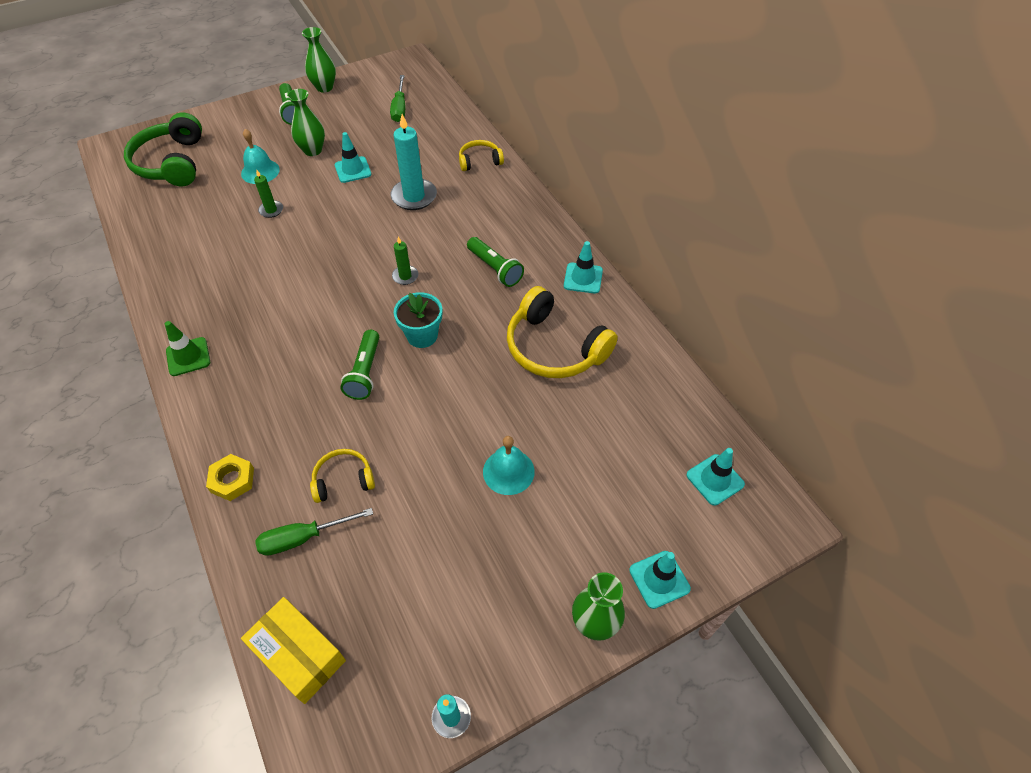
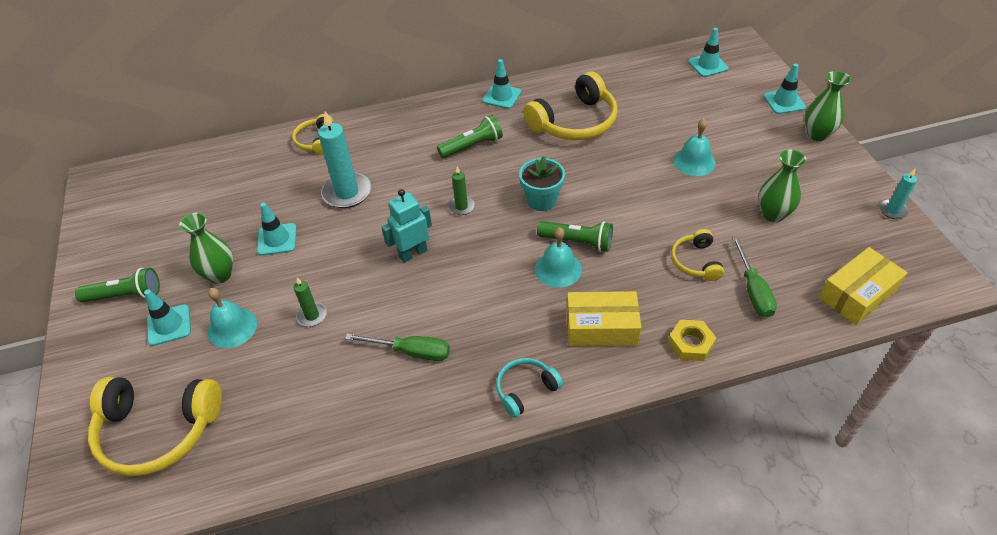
camera: 75 degrees left, 5 degrees down
(172, 163) = (158, 431): green headphones -> yellow headphones
(188, 357) = (525, 389): green traffic cone -> turquoise headphones
(254, 404) = (601, 327): none -> yellow box
(263, 140) = (169, 325): none -> turquoise traffic cone
(324, 87) = (97, 261): green vase -> green vase (773, 214)
(327, 361) = (558, 269): none -> turquoise bell
(342, 255) = (413, 253): none -> turquoise robot
(399, 108) = (188, 194): green screwdriver -> green screwdriver (411, 351)

